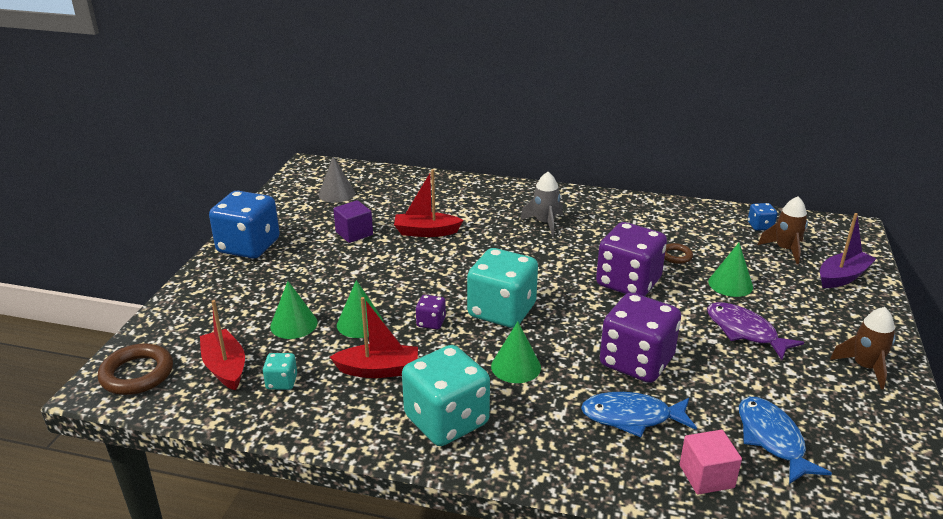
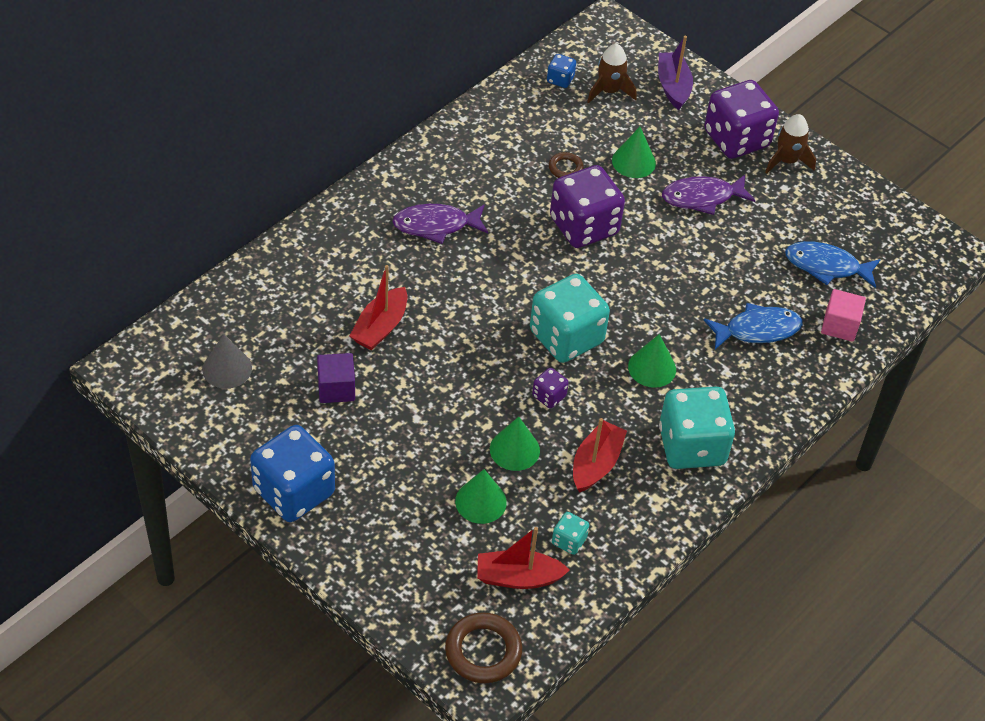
camera: 65 degrees left, 20 degrees up
(545, 223) = (436, 225): grey rocket -> purple fish
(632, 417) = (757, 330): blue fish -> blue fish turned 135 degrees counterclockwise
(636, 362) = (695, 288): purple dice -> purple dice (736, 139)

